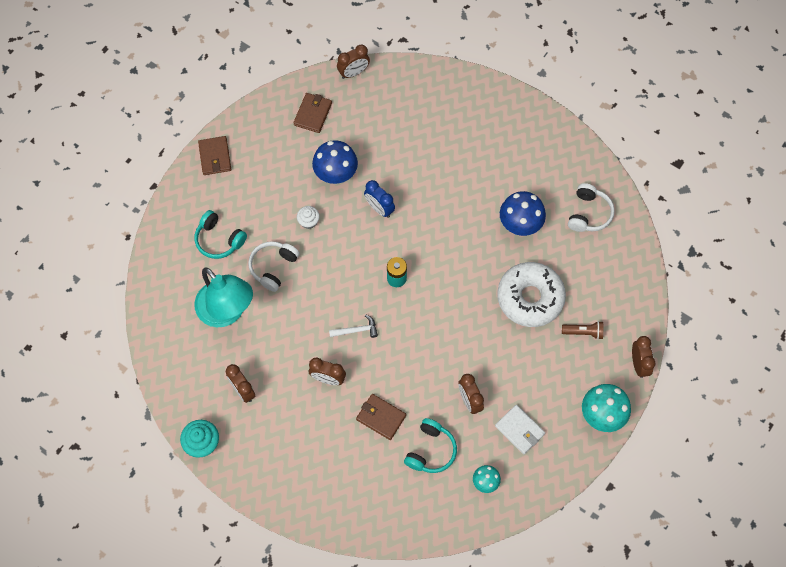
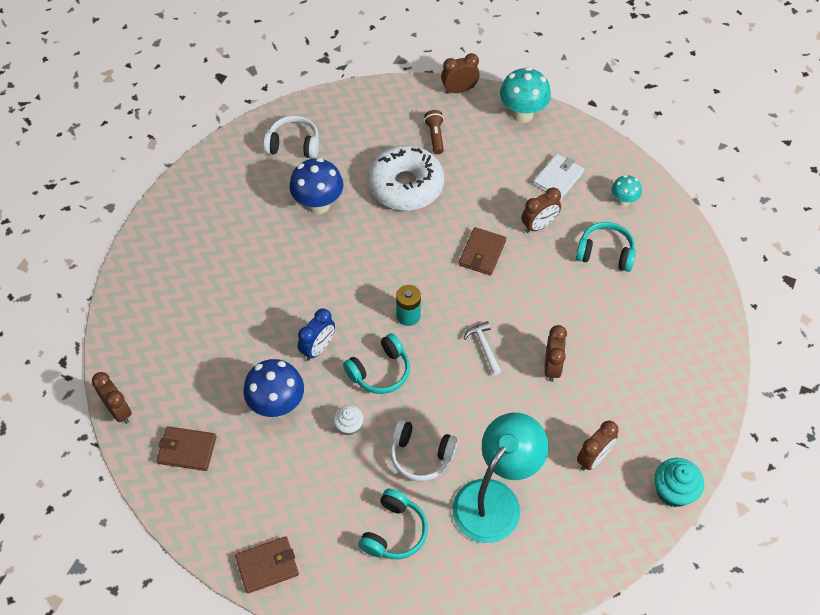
camera: 100 degrees left, 10 degrees down
(350, 249) = (380, 371): none -> turquoise headphones
(381, 417) = (582, 305): brown wallet -> brown wallet (482, 253)

